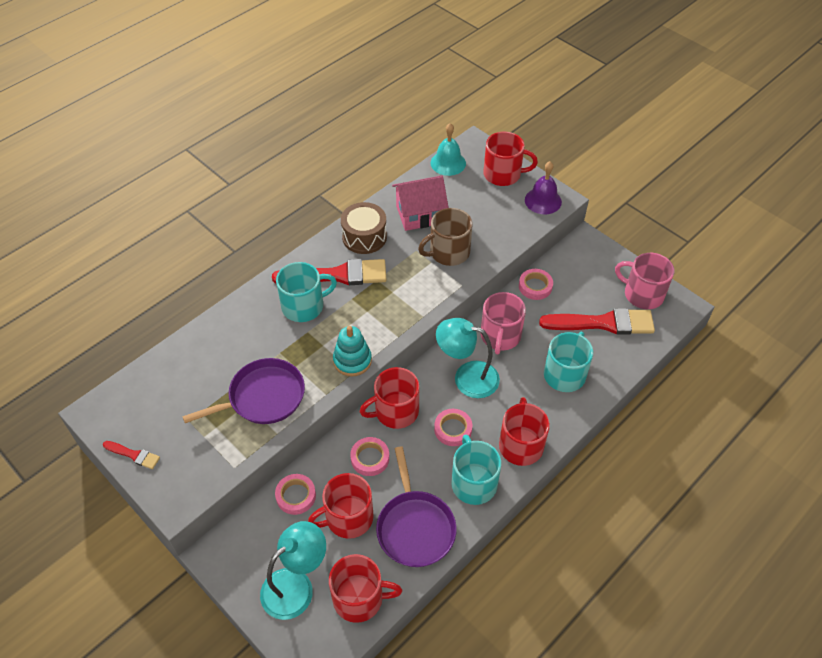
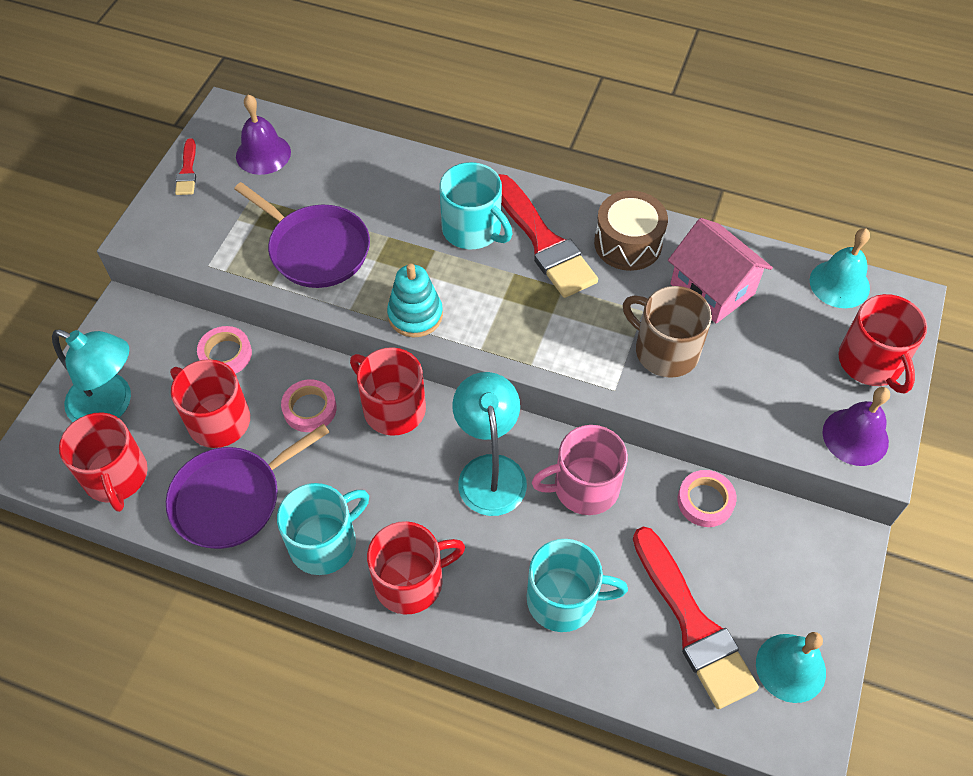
camera: 65 degrees right, 5 degrees up
(153, 401) = (263, 154): none -> purple bell
(453, 429) = (396, 486): pink tape -> none
(642, 294) = (790, 667): pink mug -> turquoise bell

